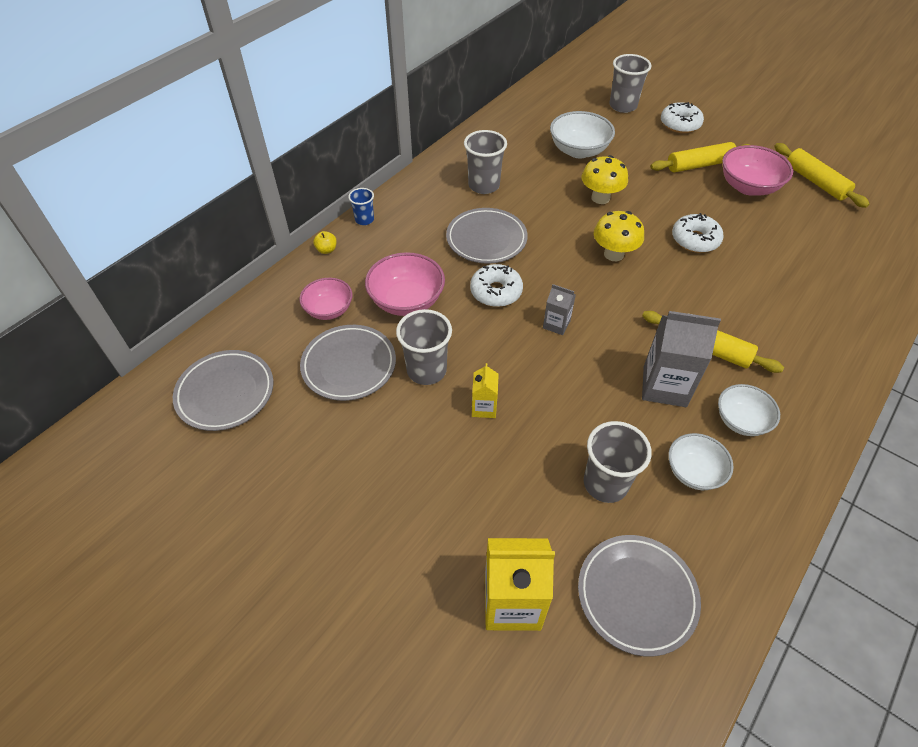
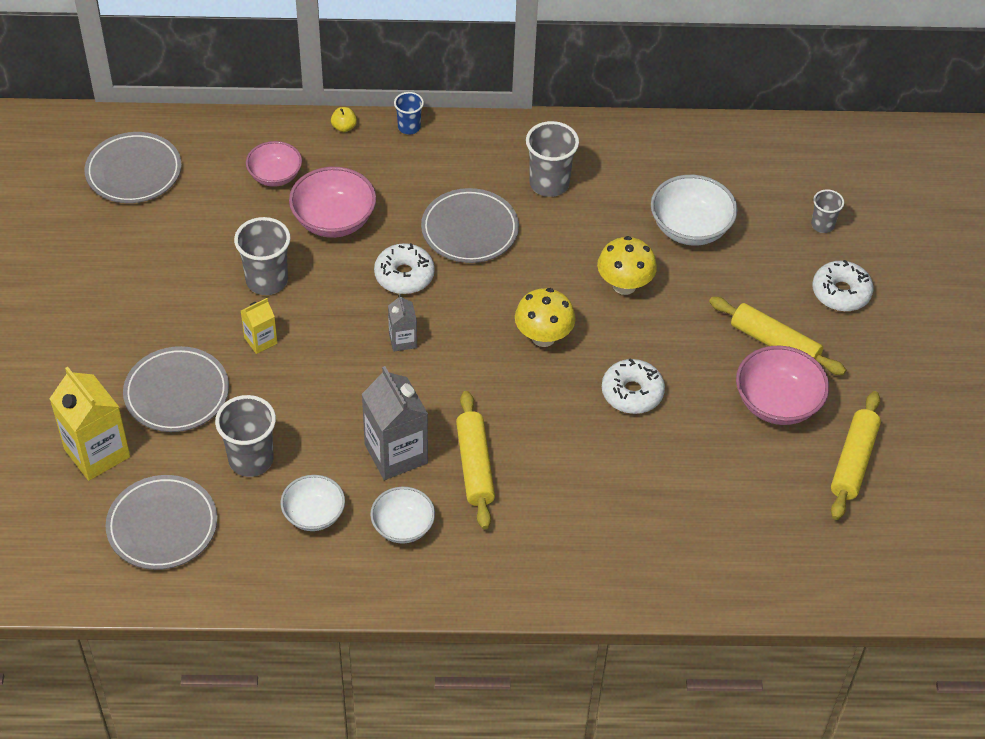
camera: 50 degrees right, 0 degrees up
(349, 365) = (227, 228): grey plate -> grey plate (177, 393)
(623, 106) = (822, 225): grey cup -> grey cup, size x0.58

